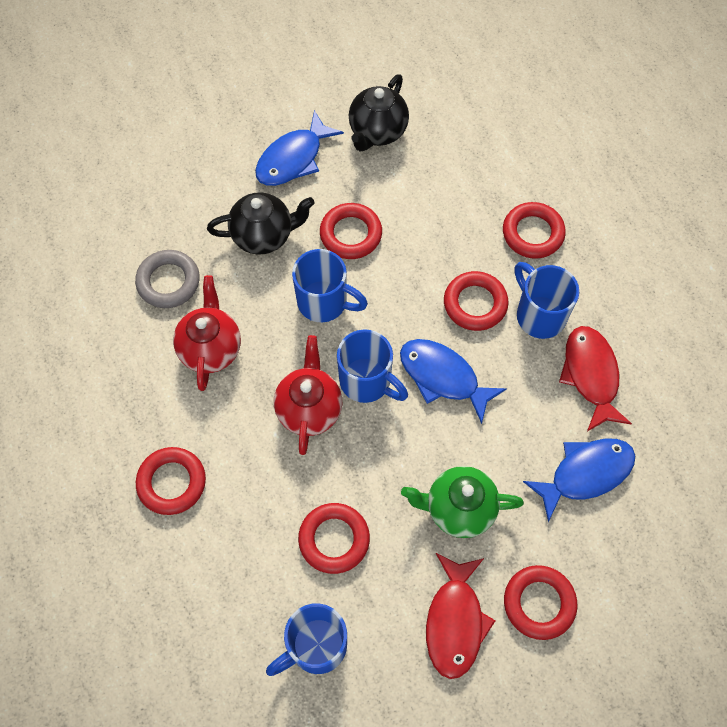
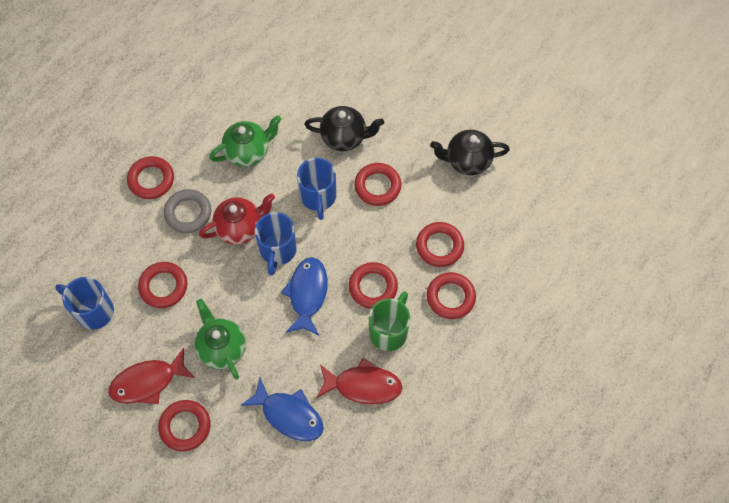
camera: 60 degrees right, 0 degrees up
(168, 282) = (279, 104): grey ring -> grey ring (188, 213)
(210, 348) = (248, 152): red teapot -> green teapot
(264, 235) = (344, 137): black teapot -> black teapot turned 45 degrees counterclockwise
(293, 159) = (412, 123): blue fish -> none
(465, 212) = (439, 246): none -> red ring
(539, 315) = (389, 331): blue mug -> green mug
(590, 375) = (363, 385): red fish -> red fish turned 45 degrees clockwise

